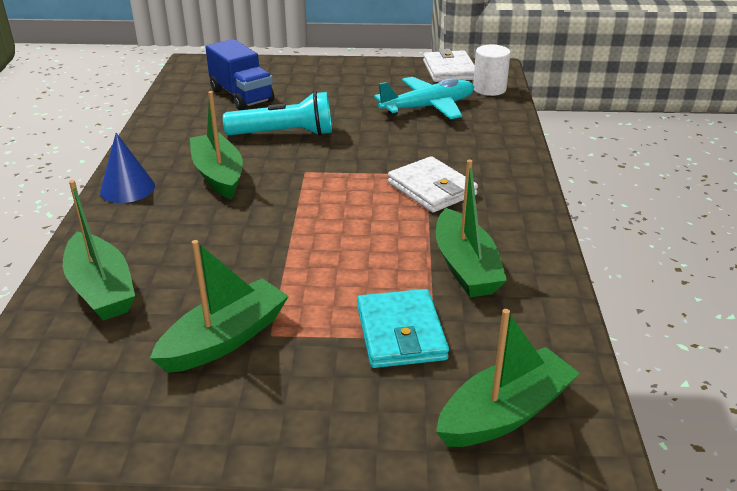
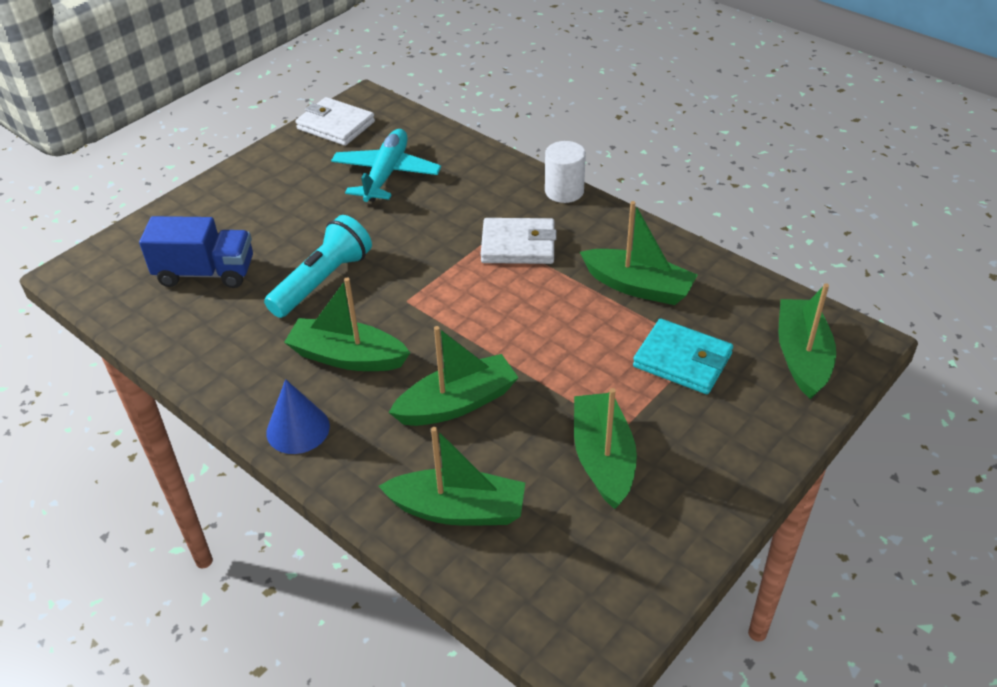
camera: 50 degrees left, 10 degrees up
(218, 239) = (457, 403): none -> green boat
(489, 89) = (400, 125): white cylinder -> white cylinder (564, 191)

